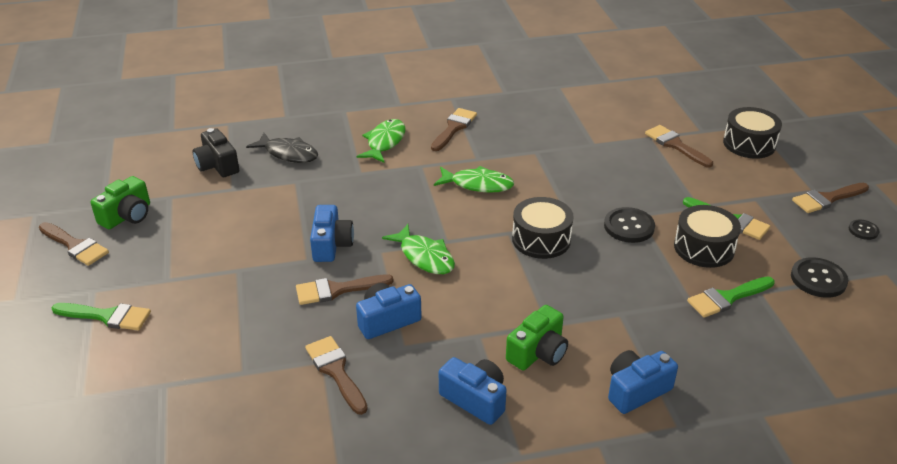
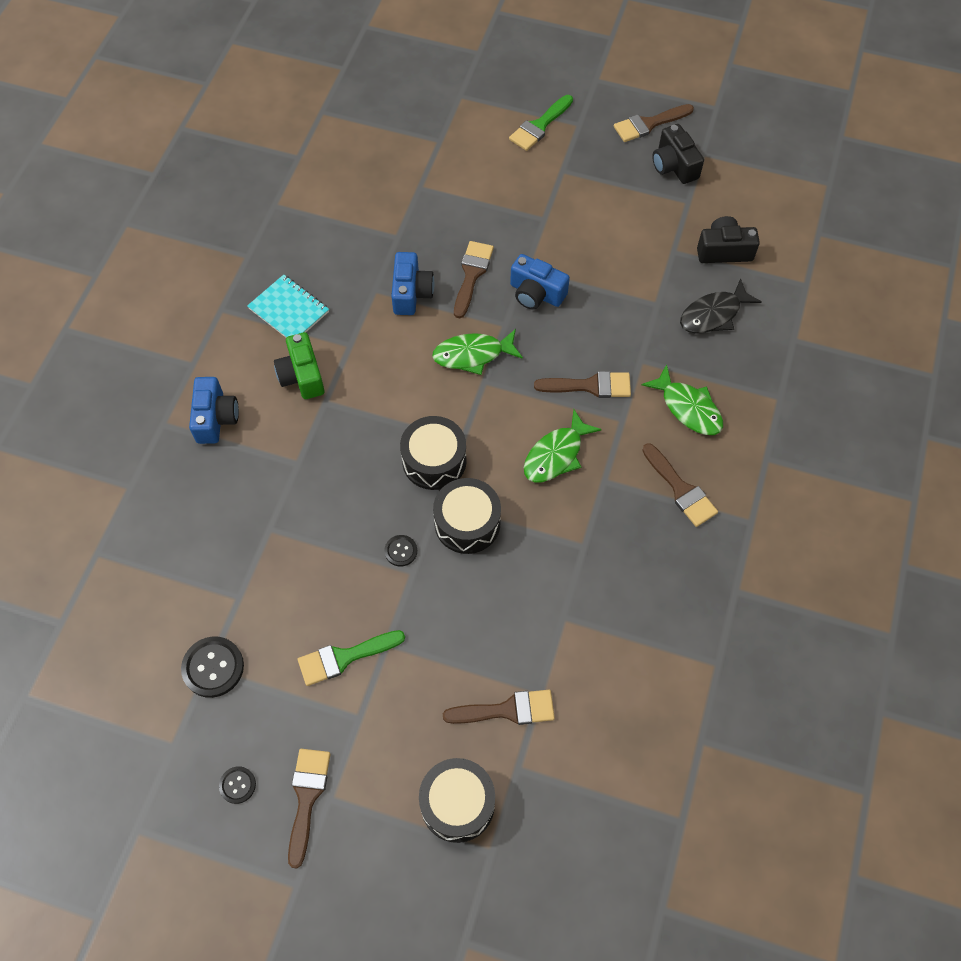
camera: 120 degrees right, 25 degrees up
(127, 216) = (674, 165): green camera -> black camera
(336, 371) = (380, 239): brown brush -> brown brush (590, 386)
(475, 399) = (289, 310): blue camera -> turquoise notebook
(629, 226) = (401, 551): black button -> black button, size x0.56
(704, 248) = (325, 597): black drum -> black drum (467, 523)
(727, 298) = (251, 563): green brush -> none

